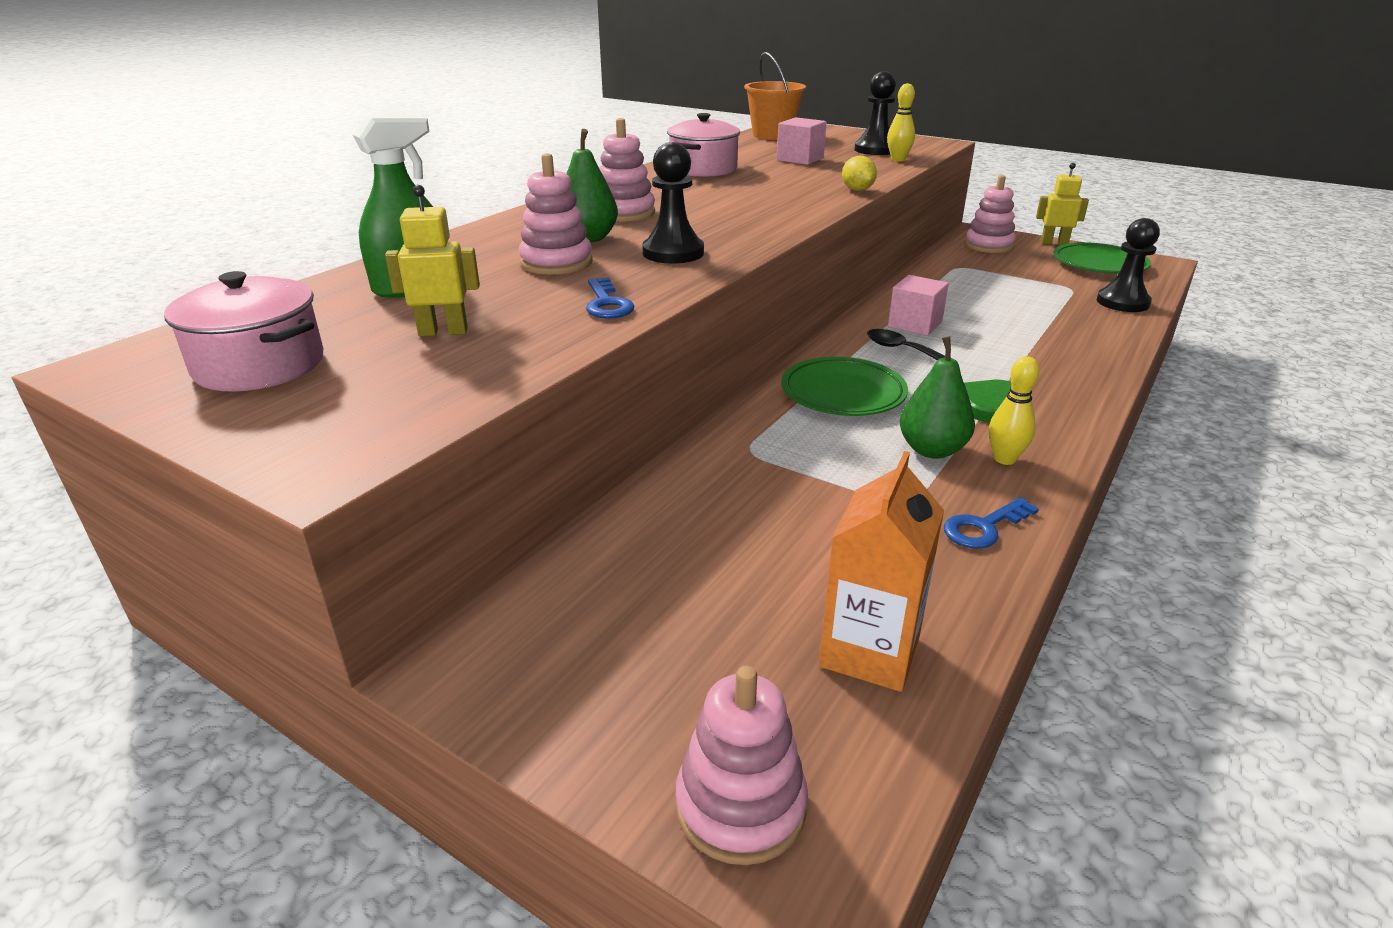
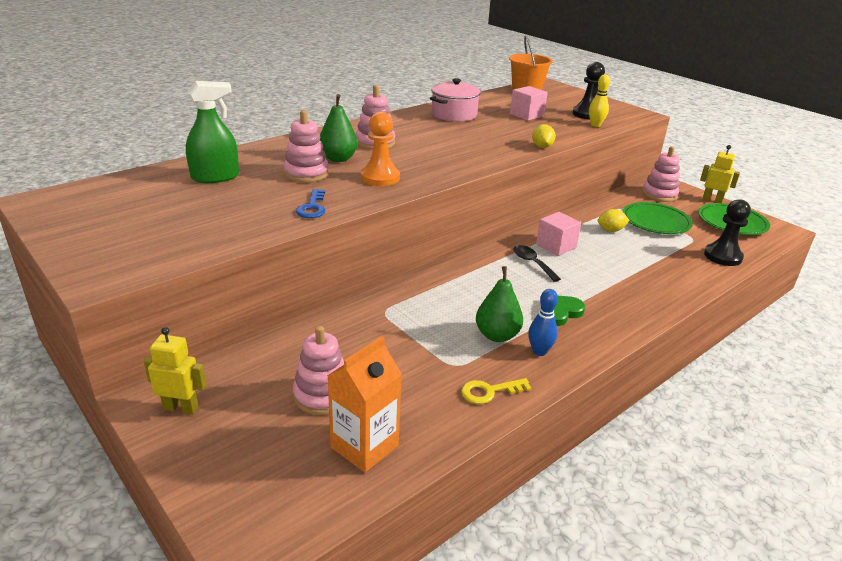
camera: 15 degrees right, 0 degrees up
(259, 365) = (107, 214): pink pot -> none
(443, 332) = (210, 210): yellow robot -> yellow robot (181, 408)
(673, 253) = (380, 178): black pawn -> orange pawn
(740, 806) = (239, 506): pink stacking toy -> pink stacking toy (322, 395)
(843, 393) = (469, 286): green plate -> green plate (655, 222)
(966, 295) = (610, 230): none -> yellow lemon
(983, 527) = (489, 392): blue key -> yellow key
(1004, 459) = (539, 351): yellow bowling pin -> blue bowling pin

